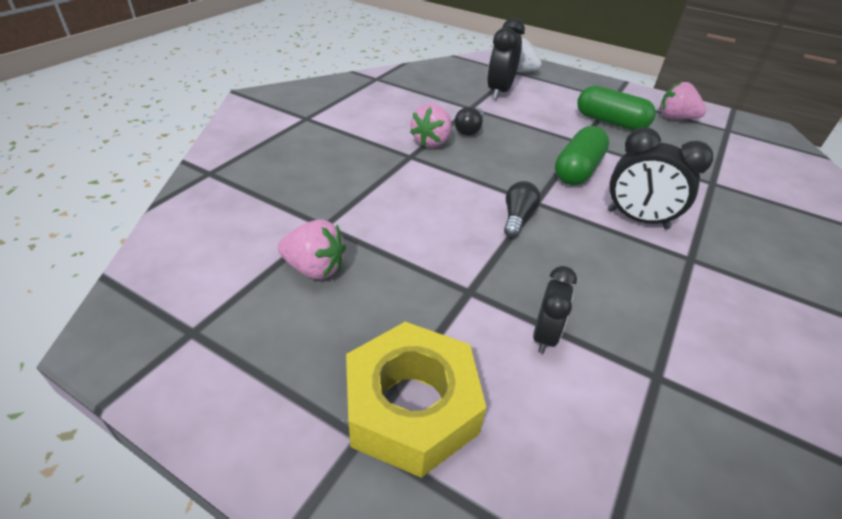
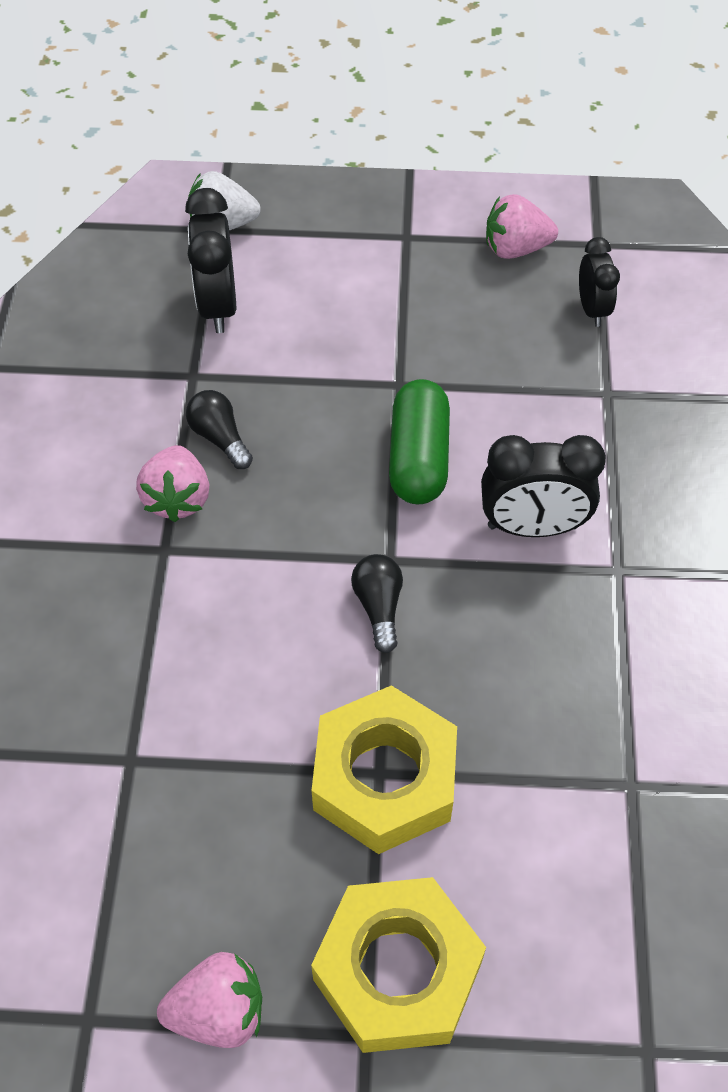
camera: 25 degrees left, 15 degrees up
(315, 268) = (168, 842): pink strawberry -> pink strawberry (218, 1011)
(469, 130) = (220, 438): black light bulb -> black light bulb turned 150 degrees clockwise
(471, 295) = (384, 778): none -> yellow nut
(544, 335) = (494, 794): black clock -> black clock (592, 309)
(610, 122) = (423, 309): green capsule -> none

